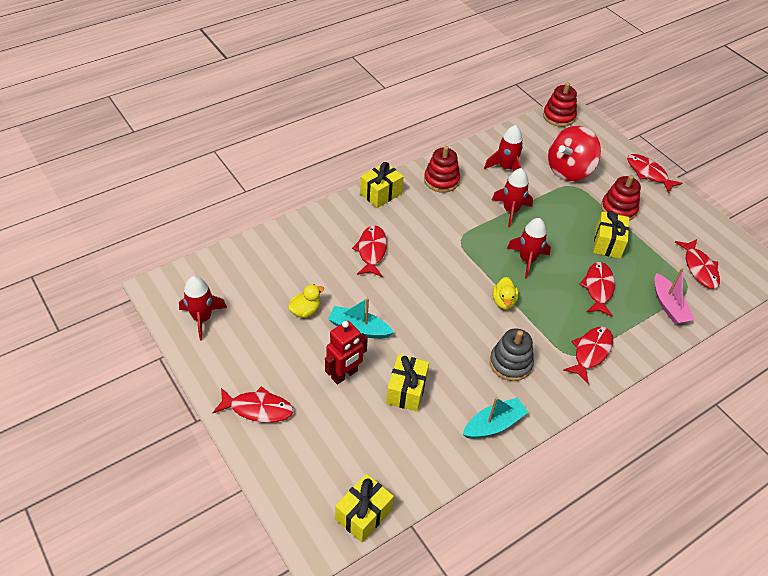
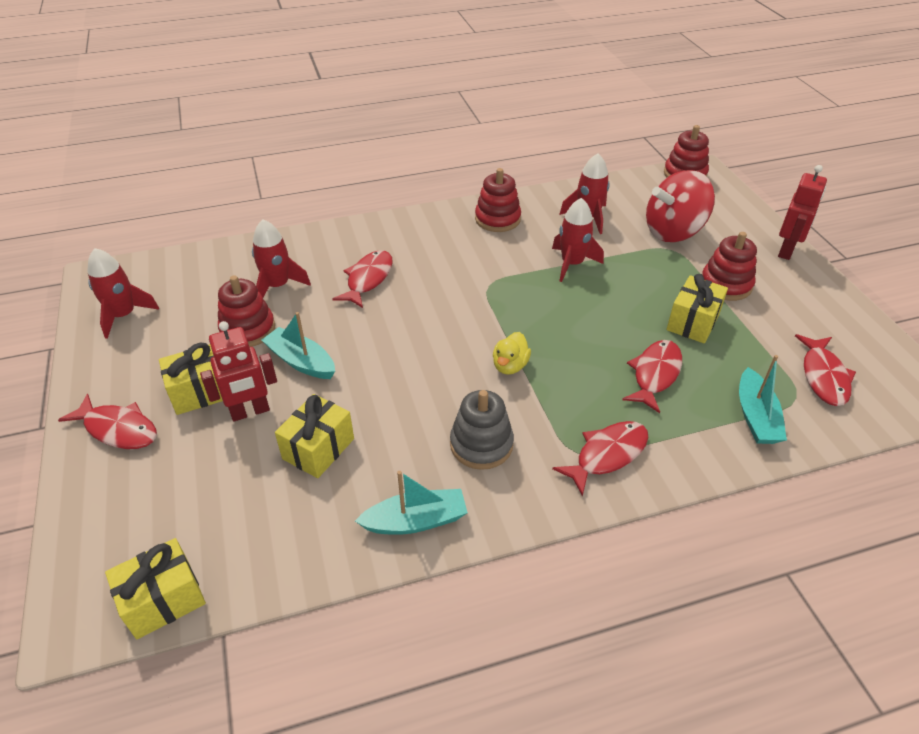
camera: 20 degrees right, 5 degrees down
(305, 311) = (248, 329): yellow duck -> red stacking toy
(381, 194) = (414, 222): yellow gift -> yellow gift (200, 392)
(527, 260) = (567, 322): red rocket -> red rocket (278, 286)
(648, 173) = (786, 251): red fish -> red robot
(668, 306) = (756, 417): pink boat -> turquoise boat

